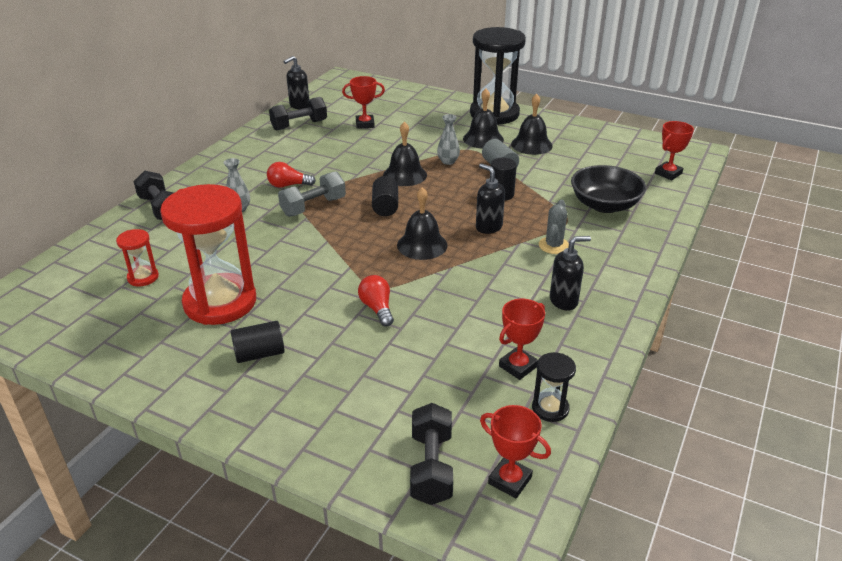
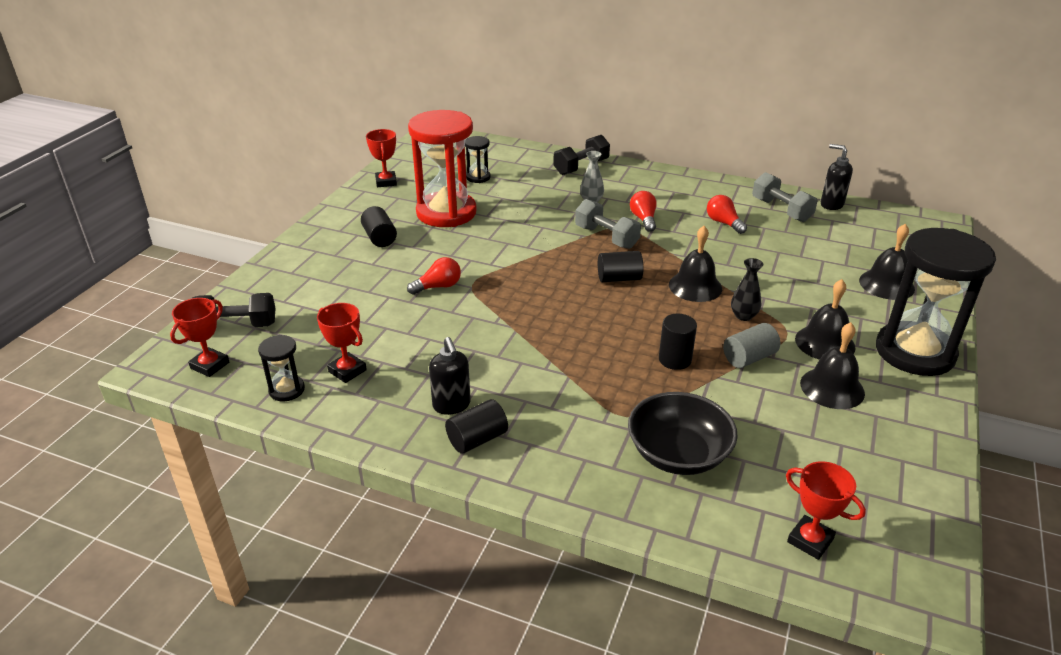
camera: 85 degrees right, 0 degrees up
(143, 277) = (478, 177): red hourglass -> black hourglass
(299, 125) = (781, 210): black dumbbell -> grey dumbbell
(310, 151) = (723, 223): none -> red light bulb
(365, 124) = (811, 250): red trophy -> red trophy (386, 182)
(422, 245) = (548, 306): black bell -> black bell (886, 284)
(448, 161) = (743, 316): grey vase -> black vase
(488, 227) = (594, 350): black soap dispenser -> none
(553, 245) = (564, 401): grey cactus -> none
(603, 288) = (477, 439): none -> black cylinder

